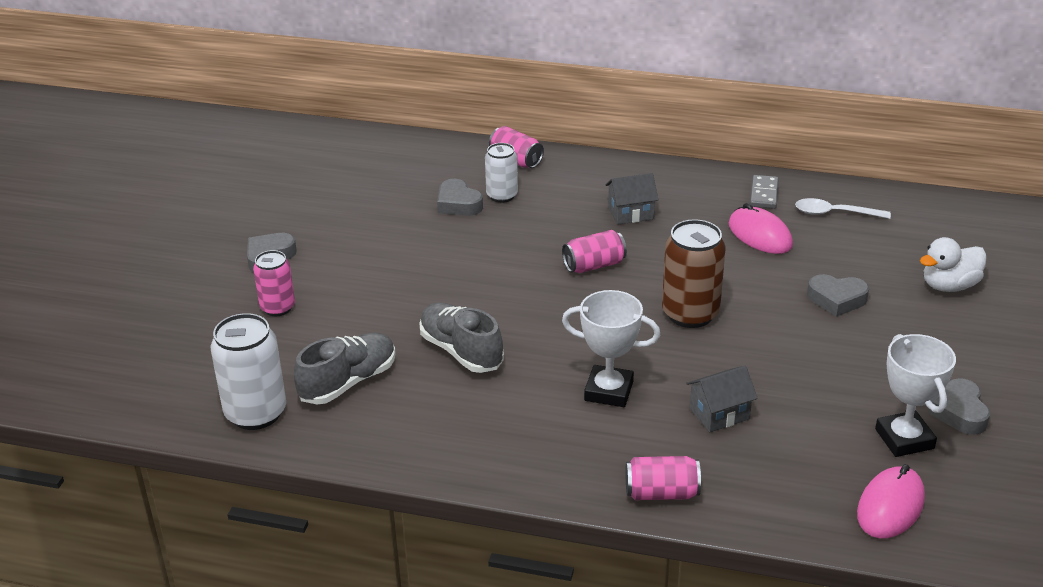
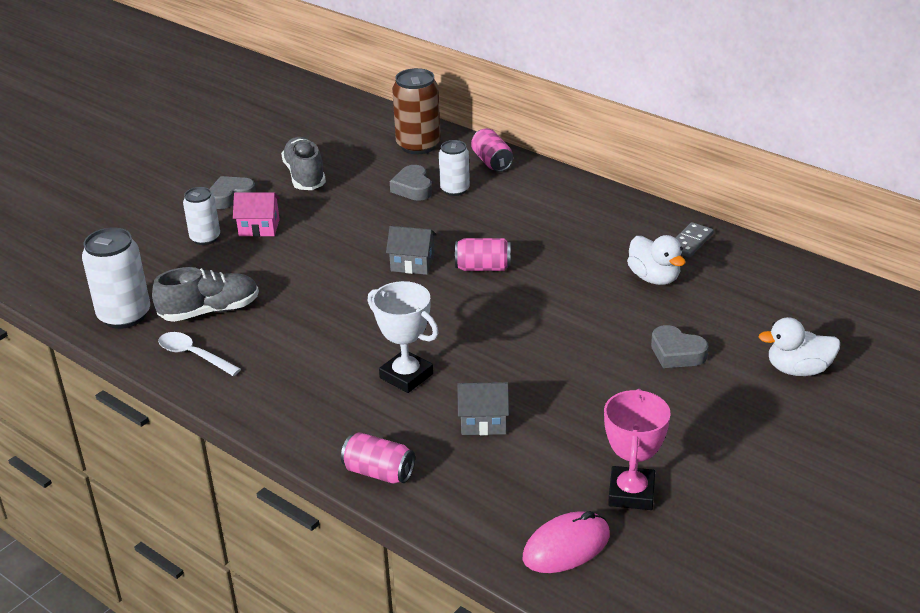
camera: 25 degrees right, 0 degrees up
(277, 308) = (205, 238): pink can -> white can
(329, 282) = (259, 228): none -> pink house
(461, 351) = (315, 310): grey shoe -> grey shoe (305, 176)
(630, 213) = (553, 230): grey house -> grey house (412, 264)
(690, 314) = (531, 330): brown can -> brown can (418, 145)
(760, 235) = (654, 278): pink mouse -> white duck
(835, 213) = (743, 275): white spoon -> white spoon (194, 355)
(904, 439) = (631, 493): white trophy -> pink trophy
(959, 412) = (705, 485): grey heart -> none

